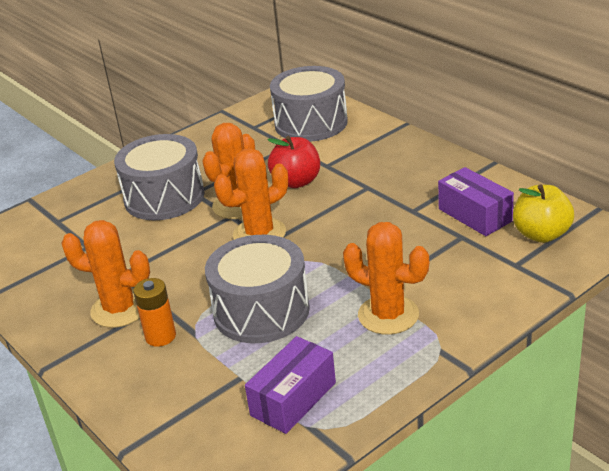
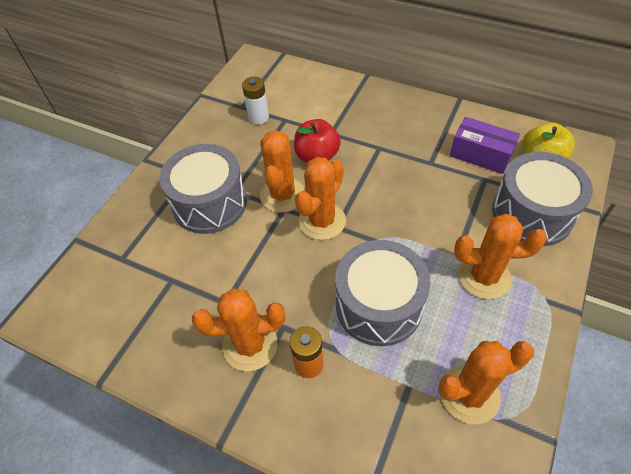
camera: 25 degrees left, 20 degrees up
(263, 139) = (258, 117): none -> white battery
(293, 399) = (469, 394): purple box -> orange cactus
(311, 123) = (288, 92): grey drum -> grey drum (532, 213)

